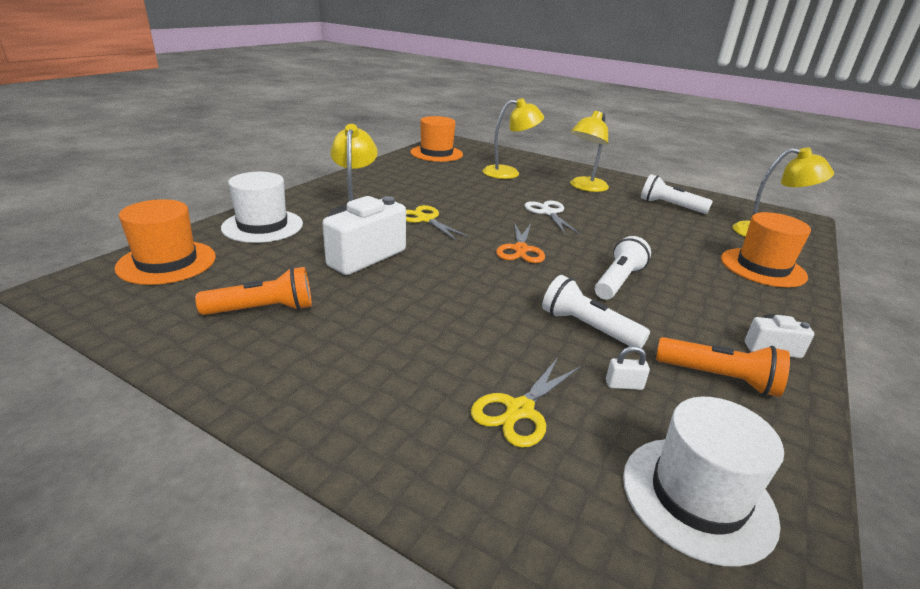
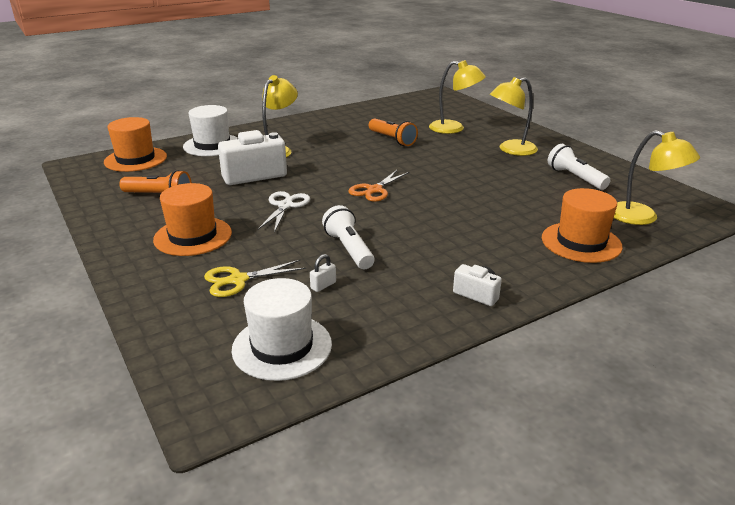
camera: 30 degrees right, 0 degrees up
(425, 219) = (329, 157): yellow scissors -> none
(436, 153) = (410, 104): orange hat -> orange hat (193, 236)
(548, 212) = (441, 166): white scissors -> white scissors (285, 205)
(618, 281) = (421, 226): white flashlight -> none
(624, 385) = (323, 285): white padlock -> white padlock turned 75 degrees counterclockwise
(719, 378) = (399, 300): orange flashlight -> orange flashlight (392, 139)

